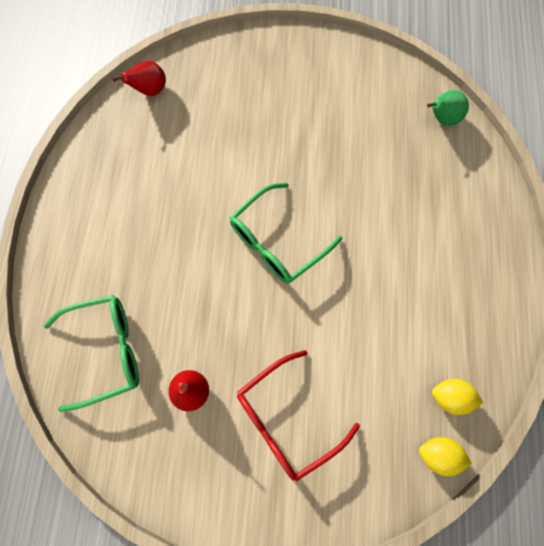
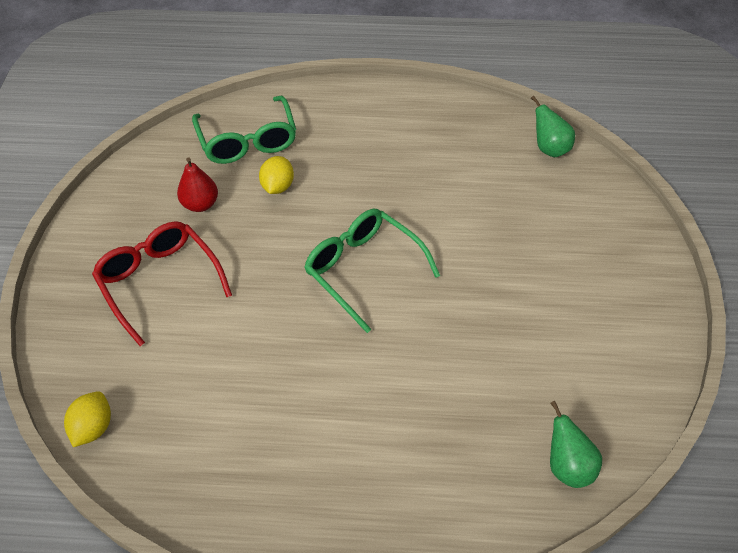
camera: 90 degrees right, 20 degrees down
(149, 90) = (549, 149): red pear -> green pear
(450, 397) = (157, 446): yellow lemon -> yellow lemon (278, 187)

